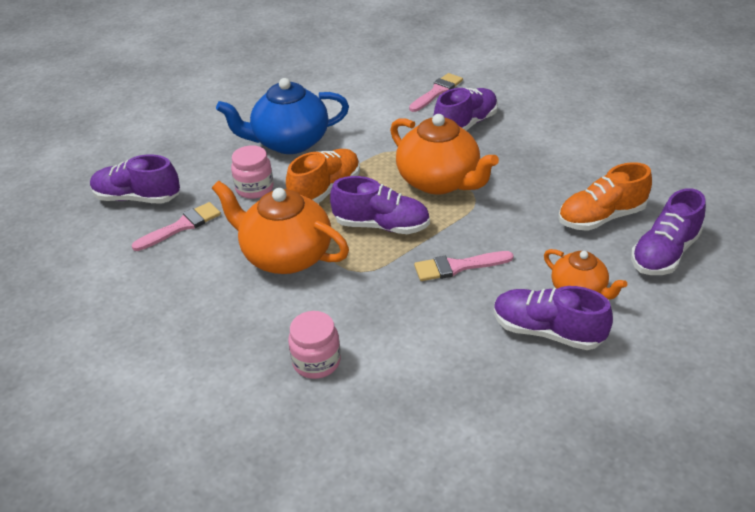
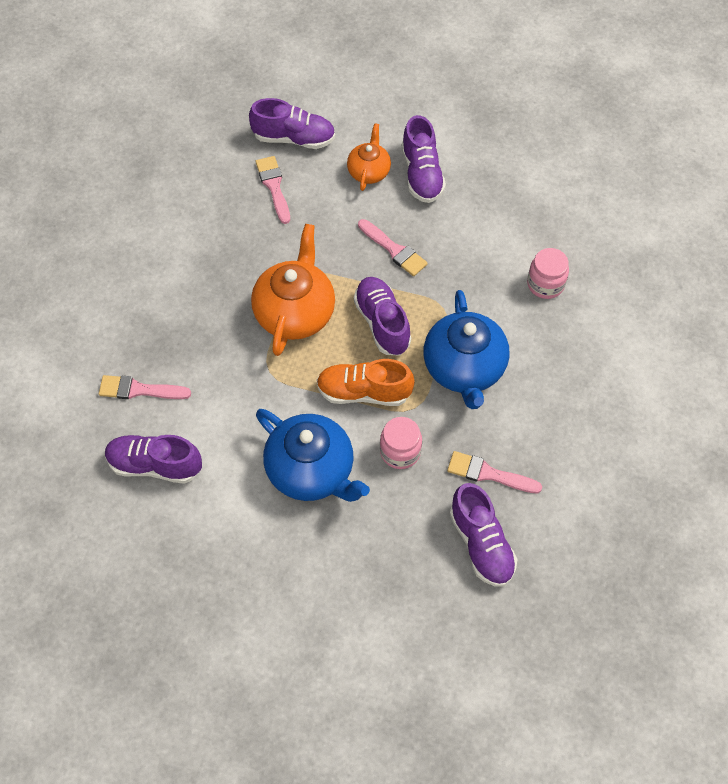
camera: 125 degrees left, 20 degrees up
(286, 255) = (464, 369): orange teapot -> blue teapot
(465, 125) = (190, 335): purple shoe -> purple shoe (155, 465)
(601, 217) = (274, 186): orange shoe -> pink brush

